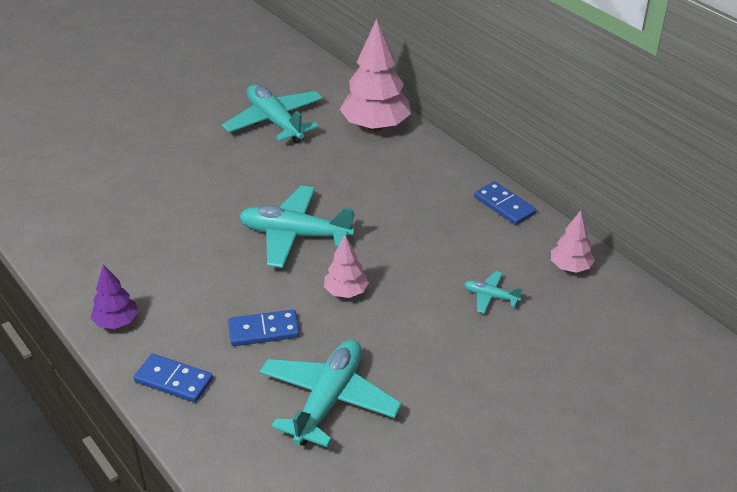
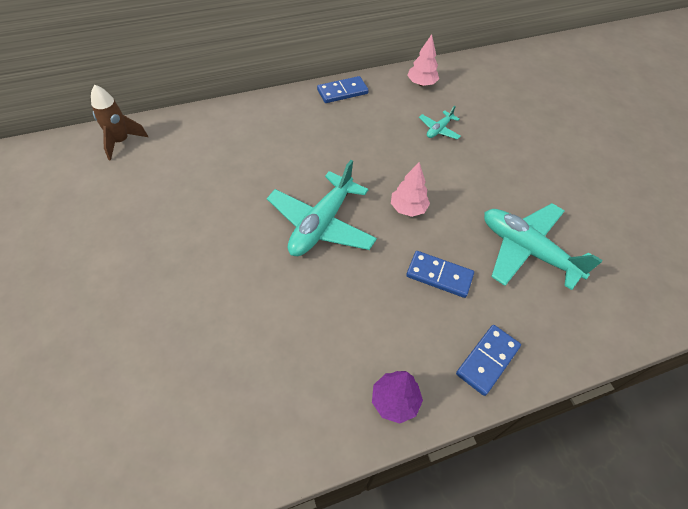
camera: 75 degrees left, 15 degrees up
(264, 330) = (439, 276): blue domino -> blue domino turned 75 degrees counterclockwise
(275, 122) = (137, 198): turquoise plane -> none
(336, 92) = (121, 142): none -> brown rocket
(375, 126) = (195, 131): pink tree -> none

